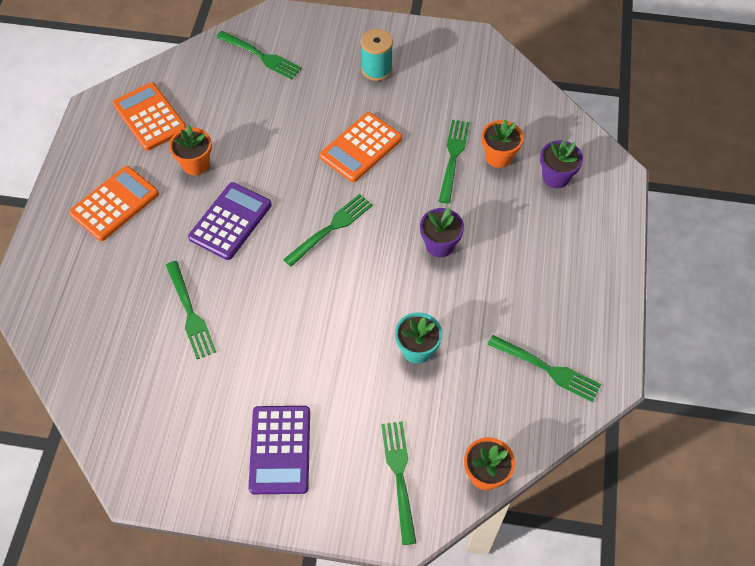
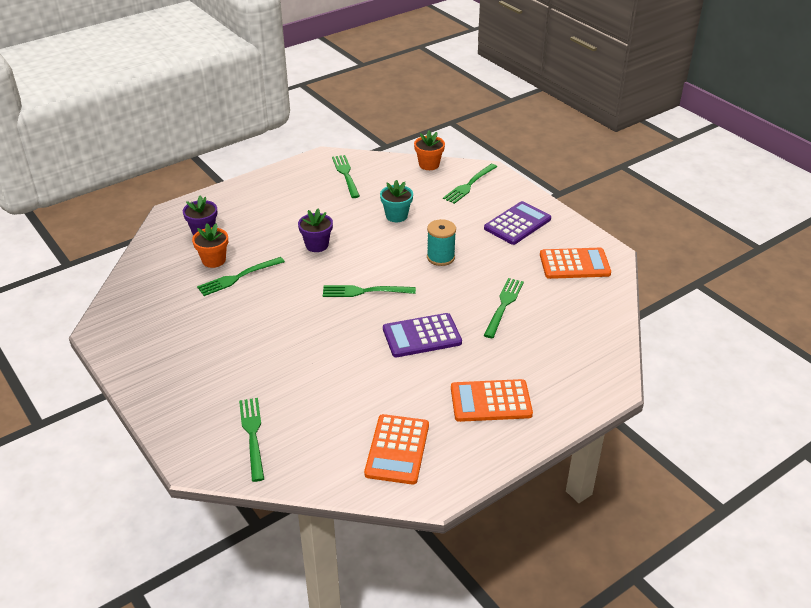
camera: 135 degrees left, 20 degrees down
(196, 164) = (403, 388): orange flower pot -> none
(361, 148) = (281, 320): orange calculator -> orange calculator (574, 264)
(376, 69) = (192, 361): turquoise spool -> turquoise spool (440, 257)

